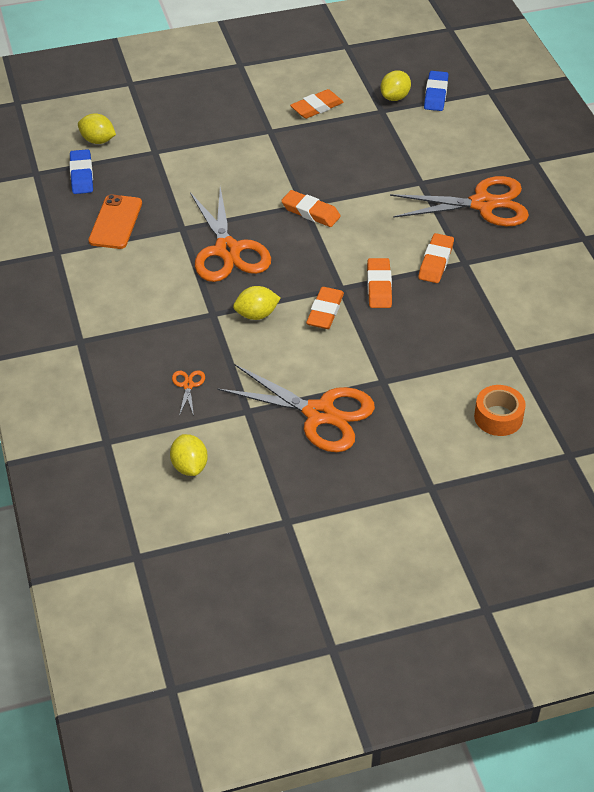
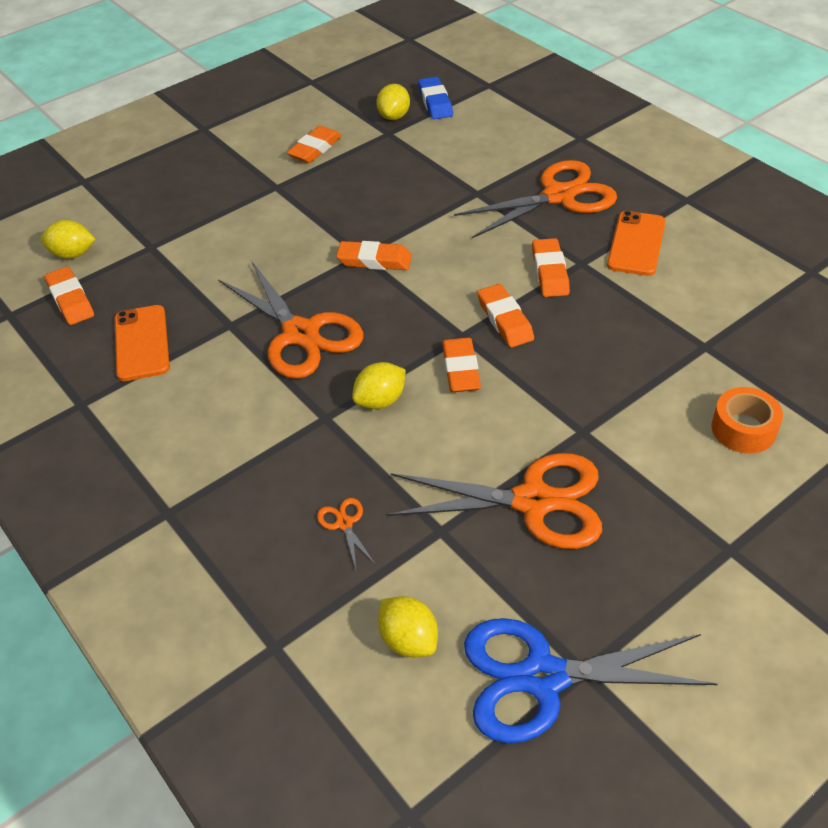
camera: 20 degrees left, 0 degrees up
(81, 175) = (70, 300): blue eraser -> orange eraser
(259, 516) = (543, 677): none -> blue scissors
(517, 261) = (636, 244): none -> orange phone

